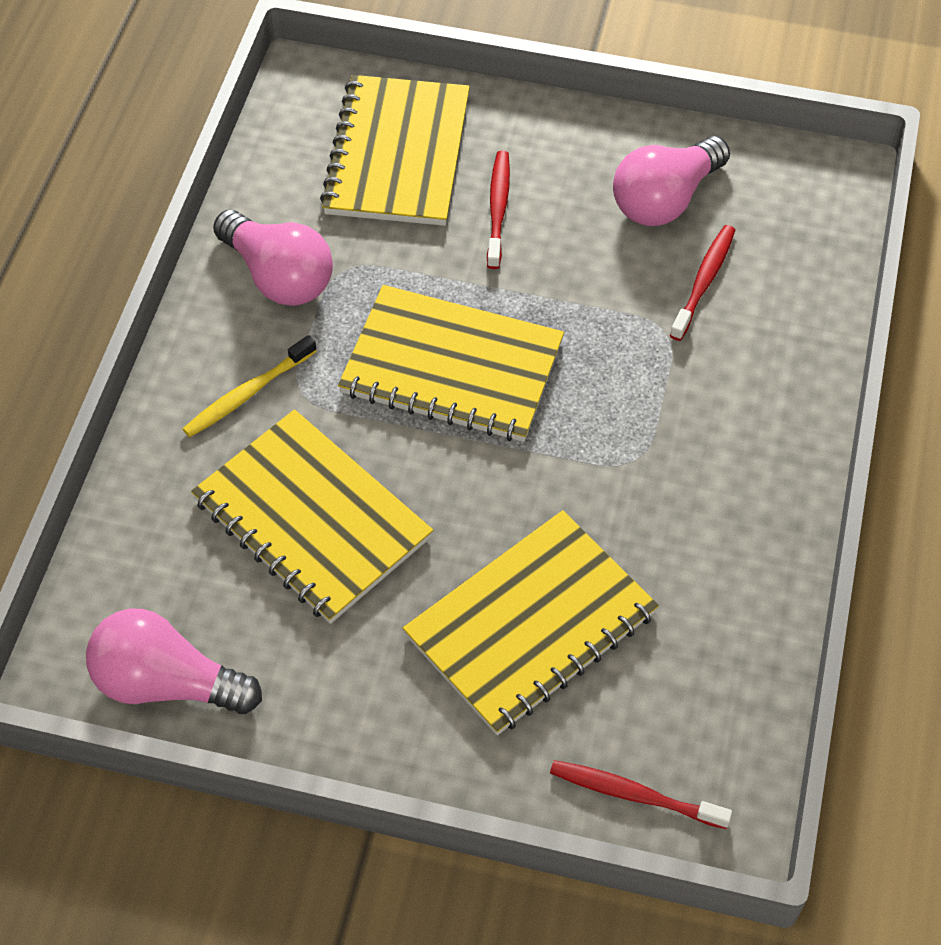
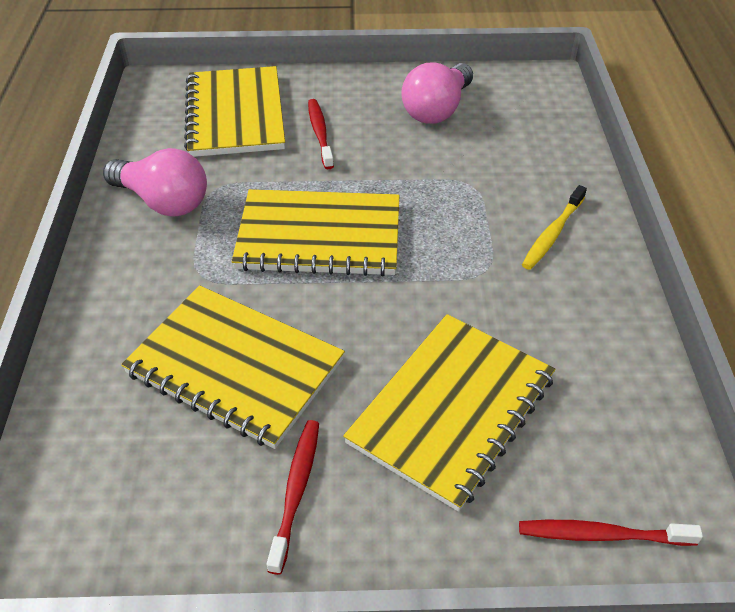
camera: 15 degrees left, 10 degrees down
(167, 683) = (129, 539): pink light bulb -> none
(247, 394) = (156, 285): yellow toothbrush -> yellow toothbrush (552, 234)
(704, 281) = (485, 151): red toothbrush -> red toothbrush (296, 491)

